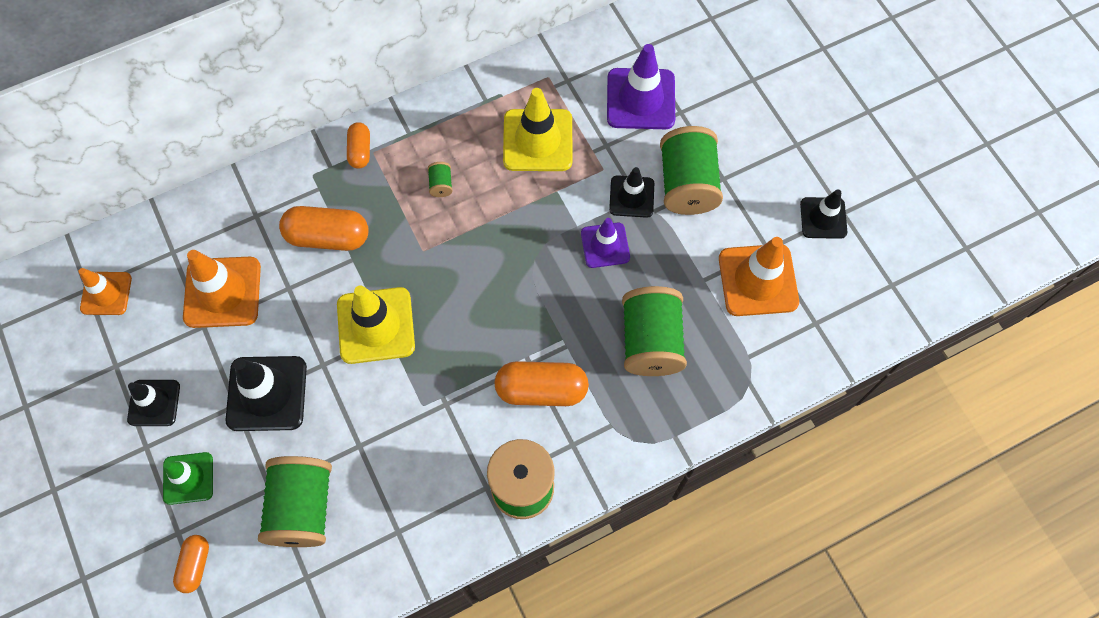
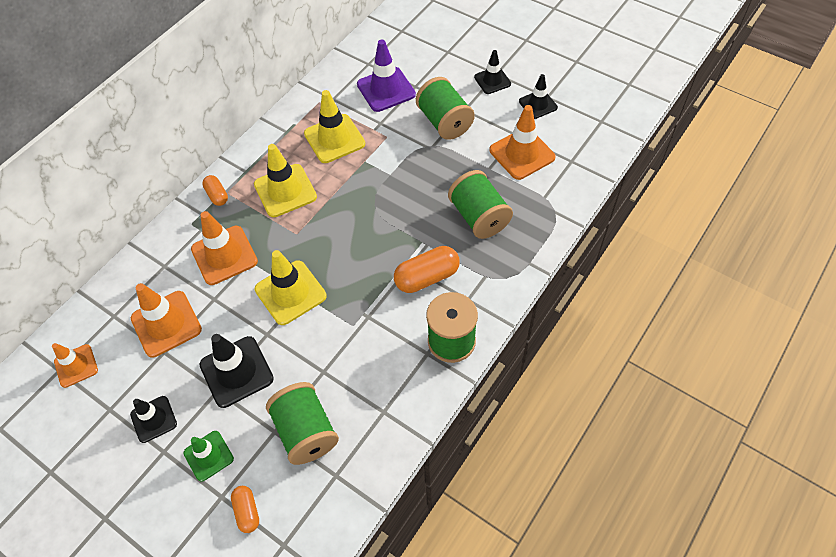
camera: 25 degrees left, 10 degrees down
(328, 237) = (224, 255): orange capsule -> orange traffic cone
(441, 185) = (285, 191): green spool -> yellow traffic cone
(605, 245) = (415, 177): purple traffic cone -> none
(631, 196) = (414, 143): black traffic cone -> black traffic cone (492, 80)

